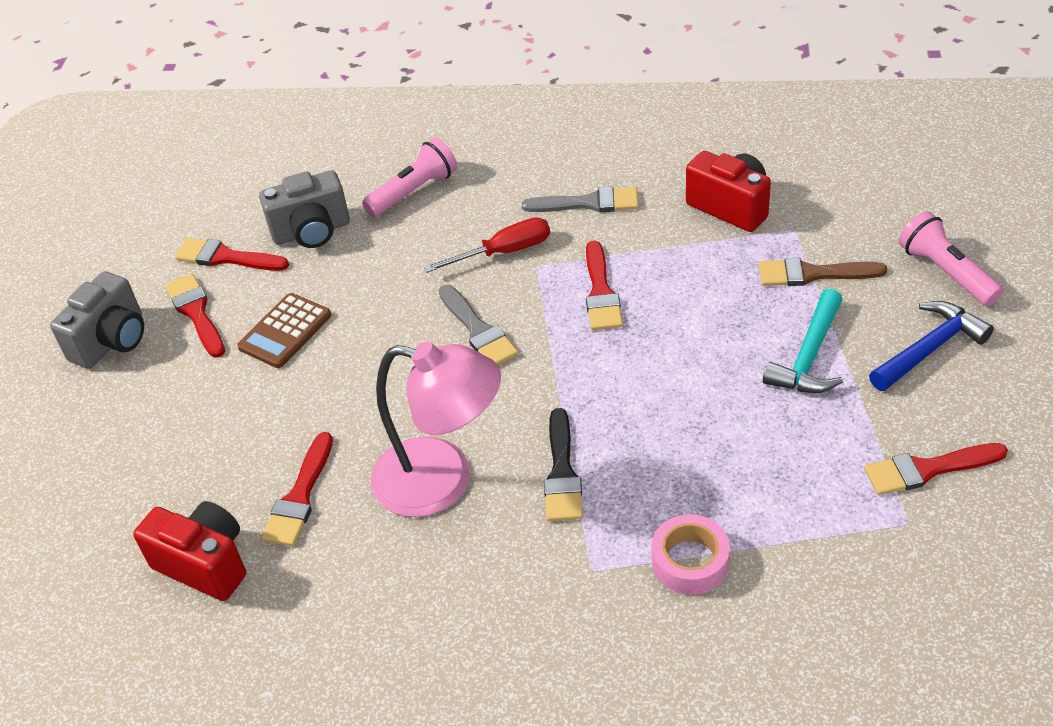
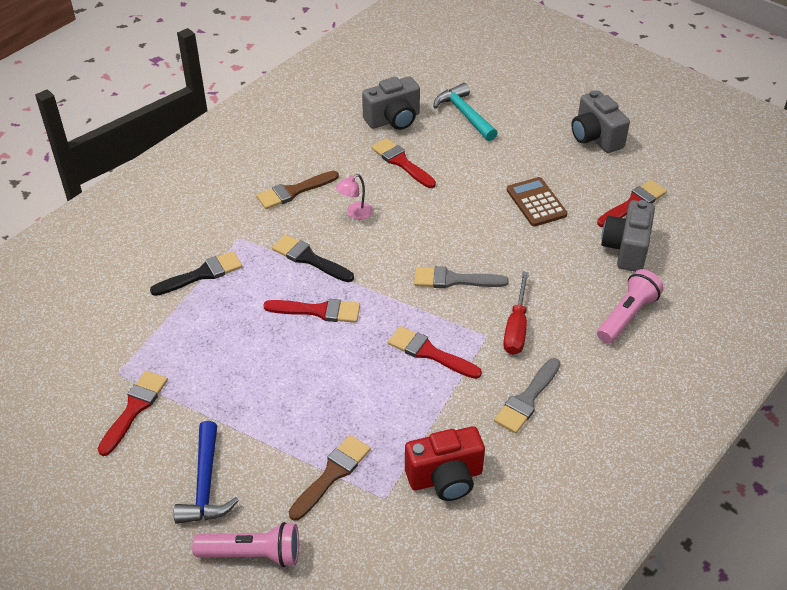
camera: 120 degrees right, 0 degrees up
(196, 313) = (589, 175): red brush -> red brush (318, 311)
(204, 564) = (393, 120): red camera -> grey camera
(414, 191) = (627, 315): pink flashlight -> pink flashlight turned 135 degrees counterclockwise
(442, 481) = (355, 213): pink lamp -> pink lamp, size x0.40
(453, 575) = (294, 191): none -> brown brush
(690, 561) = (202, 274): pink tape -> black brush
(809, 356) = (268, 417): turquoise hammer -> turquoise hammer (464, 114)

